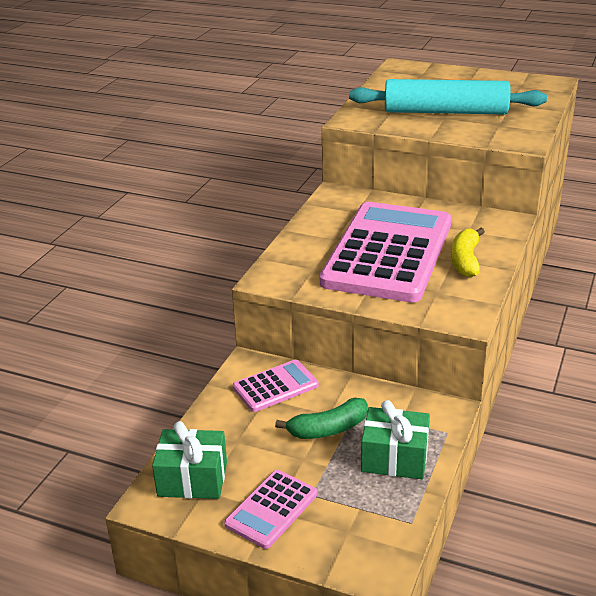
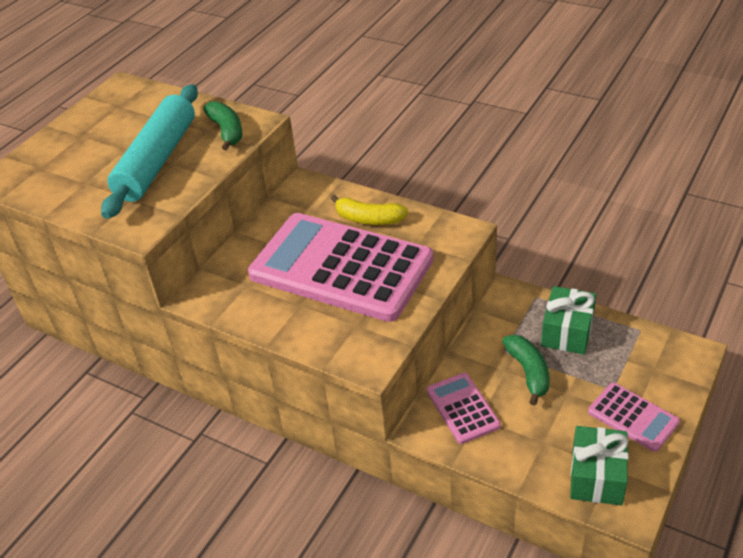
camera: 80 degrees left, 10 degrees up
(502, 132) = (227, 131): none -> green banana

